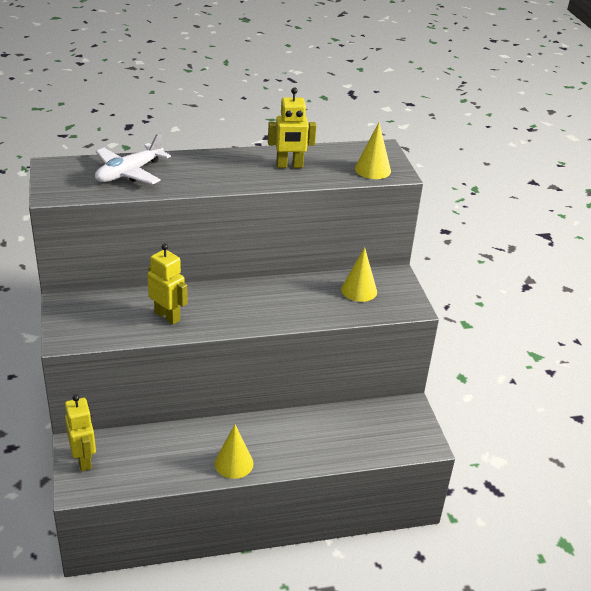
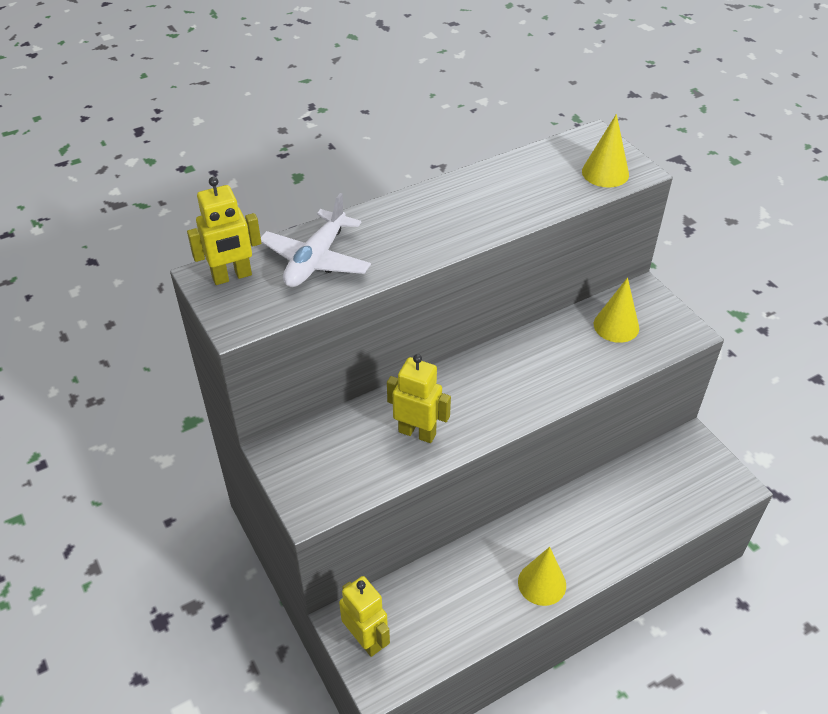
camera: 15 degrees left, 10 degrees up
(289, 165) = (505, 193): yellow robot -> yellow robot (232, 276)

